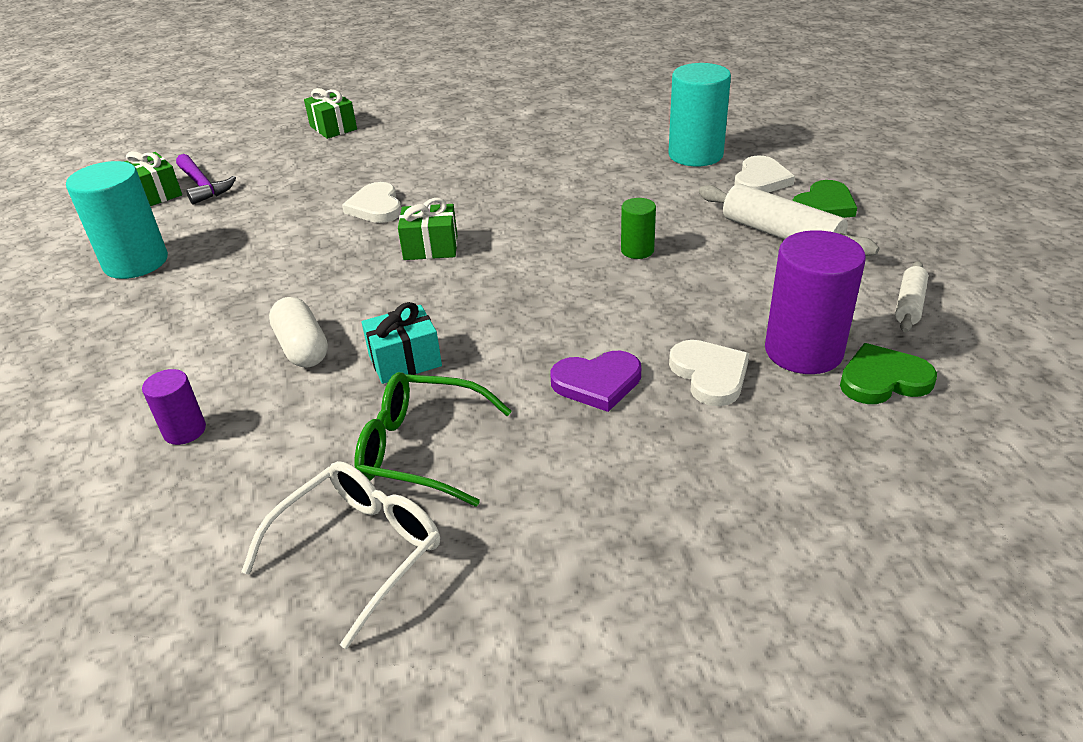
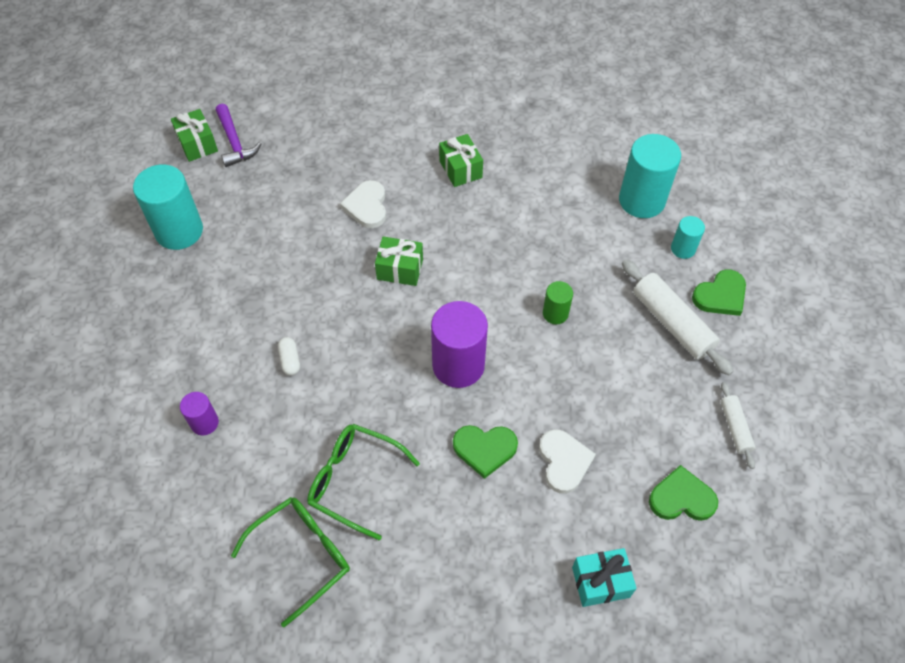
camera: 10 degrees right, 20 degrees up
(302, 348) = (290, 360): white capsule -> white capsule, size x0.61
(333, 128) = (349, 83): green gift -> green gift (460, 169)
(360, 550) = (302, 555): white glasses -> green glasses
(405, 361) = (358, 392): turquoise gift -> turquoise gift (600, 582)
(597, 383) = (484, 449): purple heart -> green heart
(760, 180) = (683, 249): white heart -> turquoise cylinder
(803, 351) = (638, 456): purple cylinder -> purple cylinder (458, 365)
(909, 304) = (735, 428): white rolling pin -> white rolling pin turned 45 degrees counterclockwise

